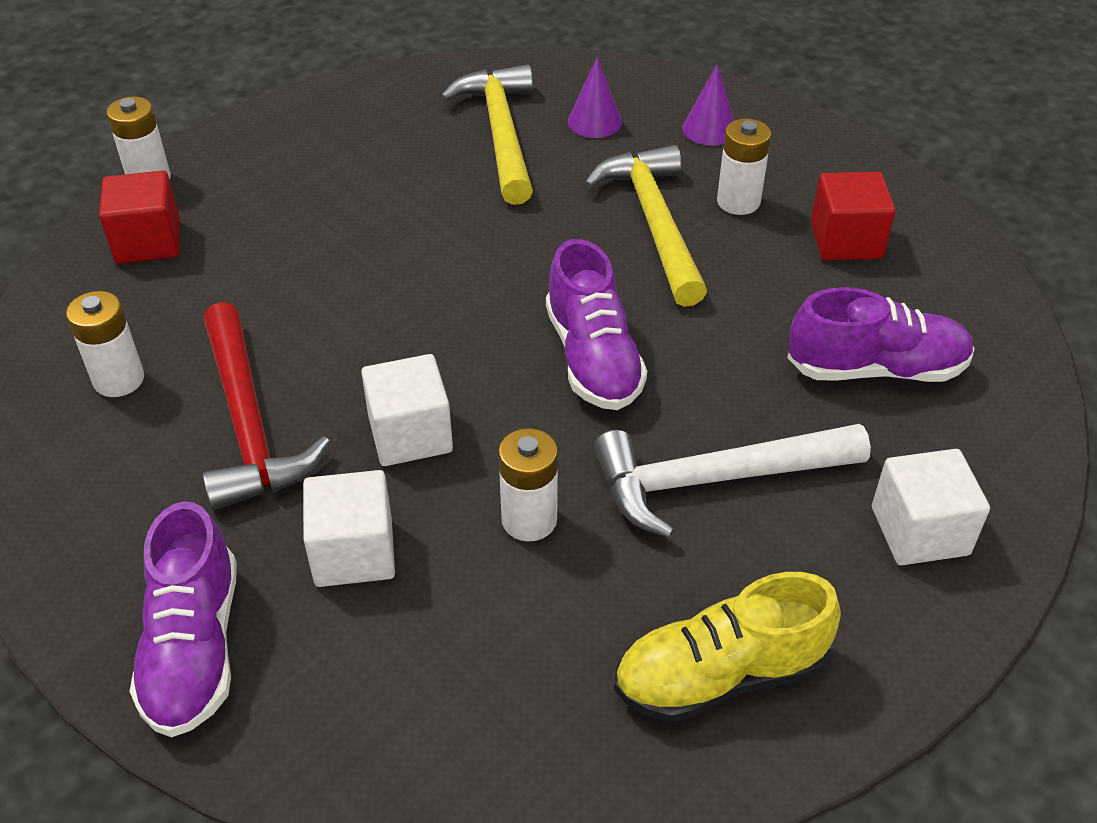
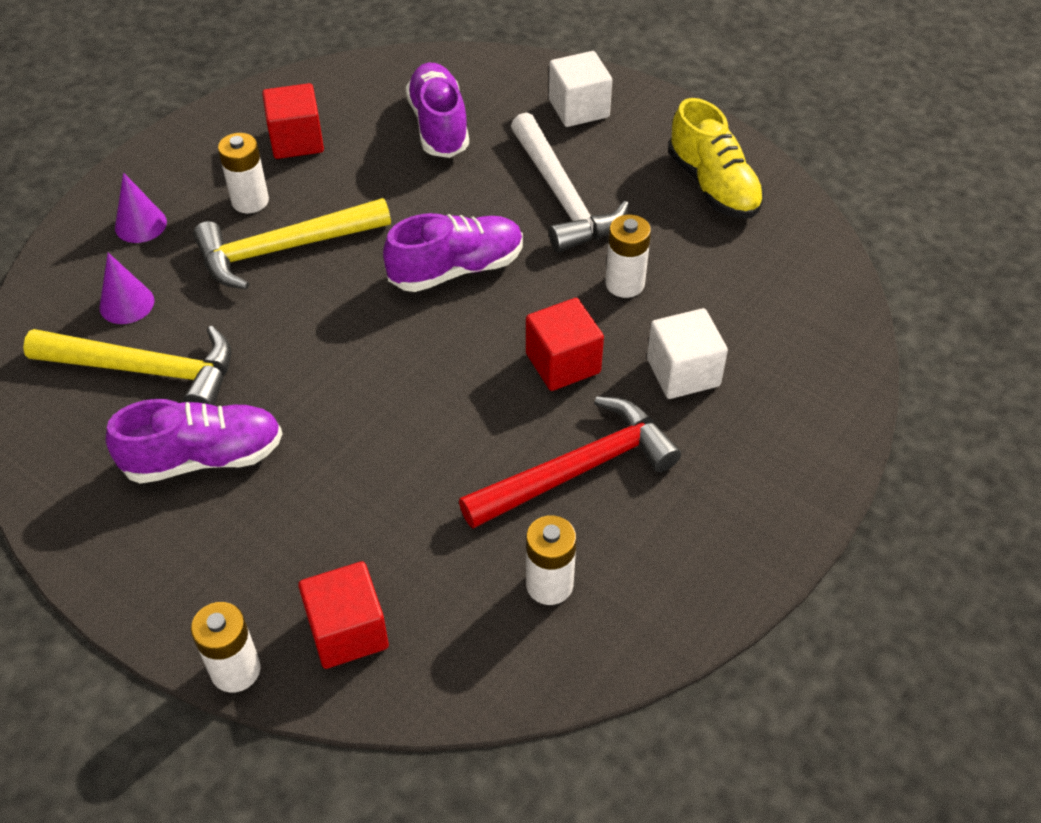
camera: 100 degrees left, 5 degrees up
(194, 647) = (792, 442): purple shoe -> purple shoe (204, 457)
(410, 434) = (563, 363): white cube -> red cube
(501, 133) = (146, 371): yellow hammer -> yellow hammer turned 150 degrees counterclockwise

